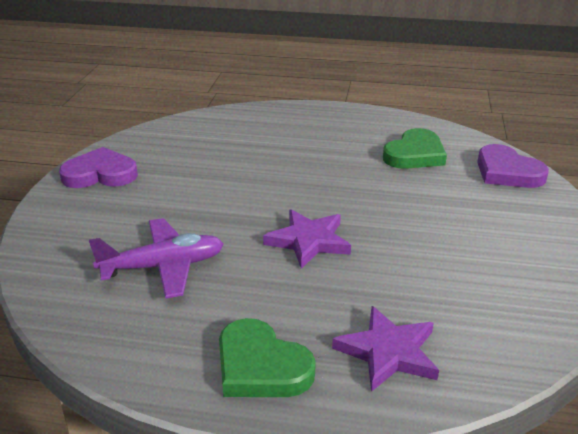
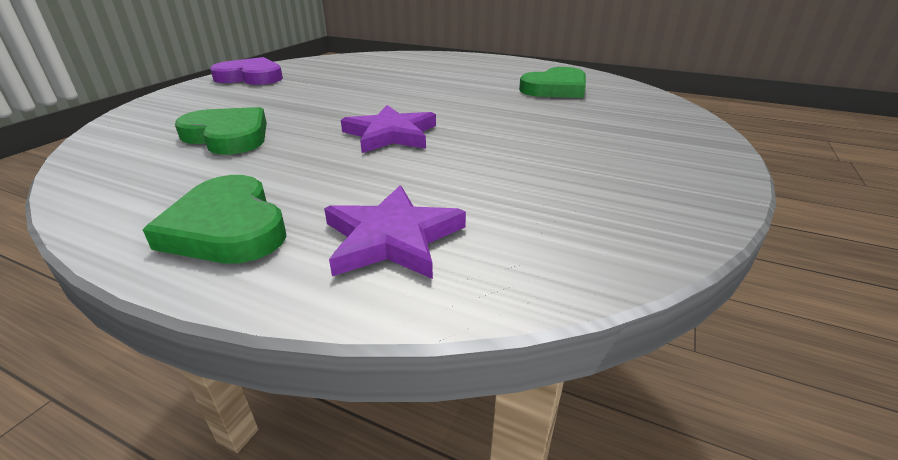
camera: 15 degrees right, 0 degrees up
(163, 267) = (228, 136): purple plane -> green heart
(507, 172) = (652, 108): purple heart -> none

